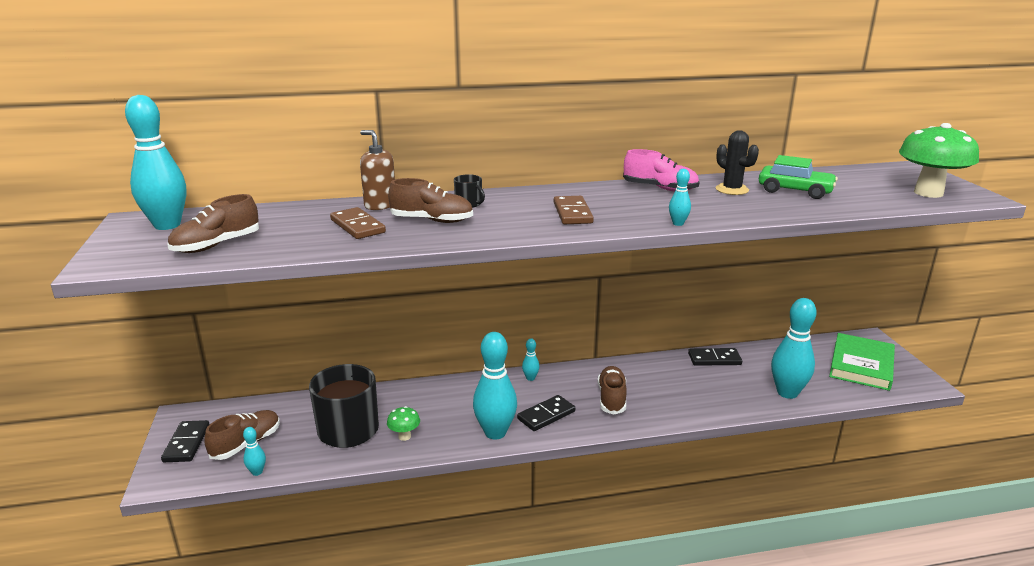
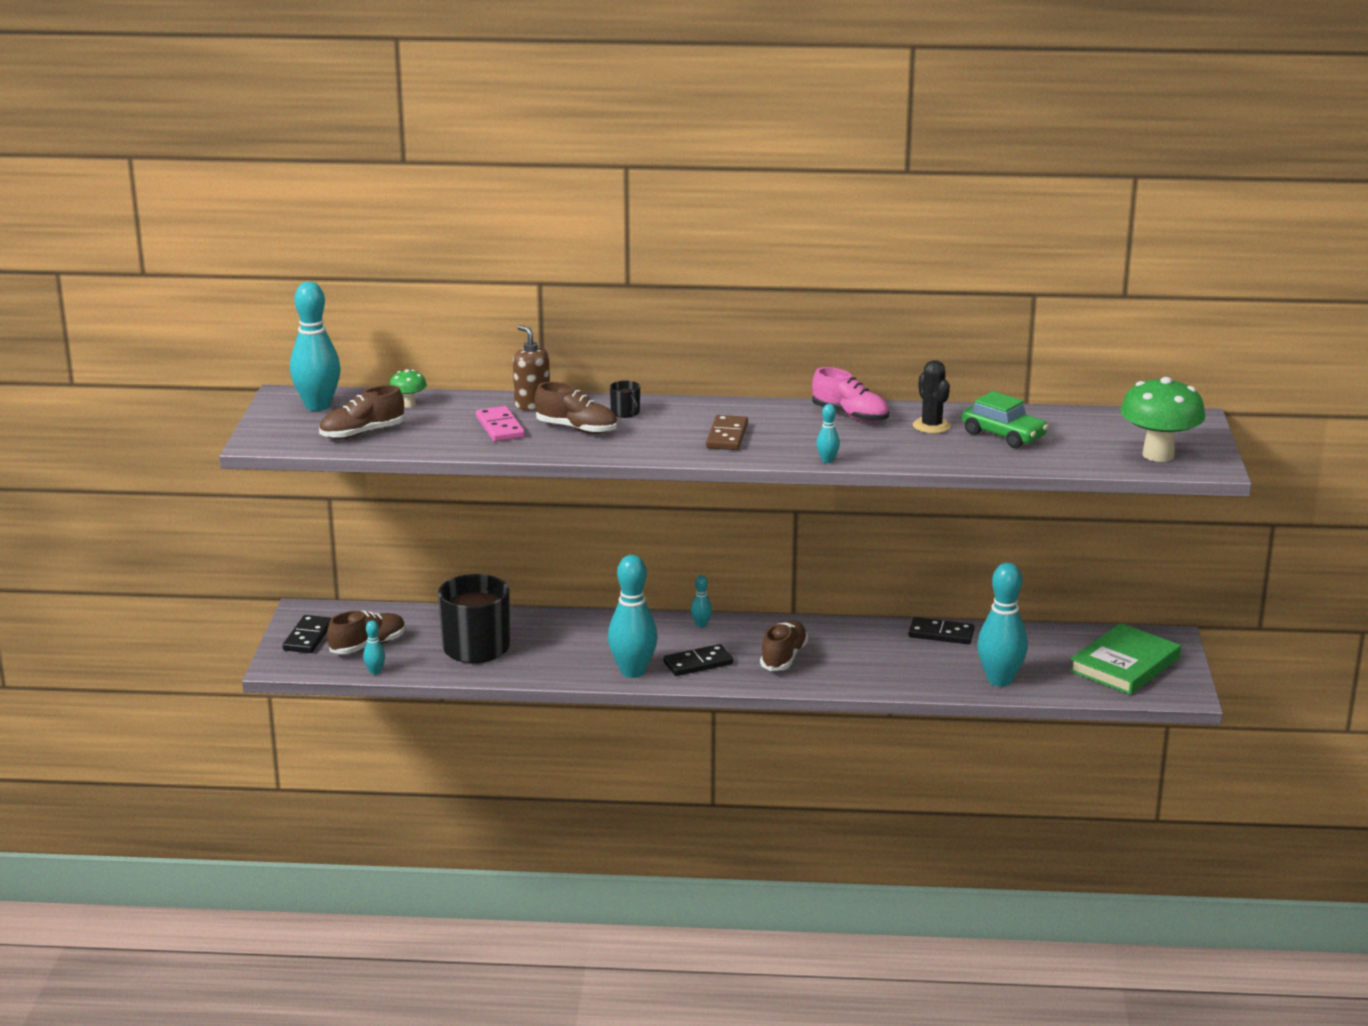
camera: 15 degrees right, 0 degrees up
(358, 226) = (500, 427): brown domino -> pink domino
(404, 436) = (534, 661): green mushroom -> green mushroom (409, 404)

